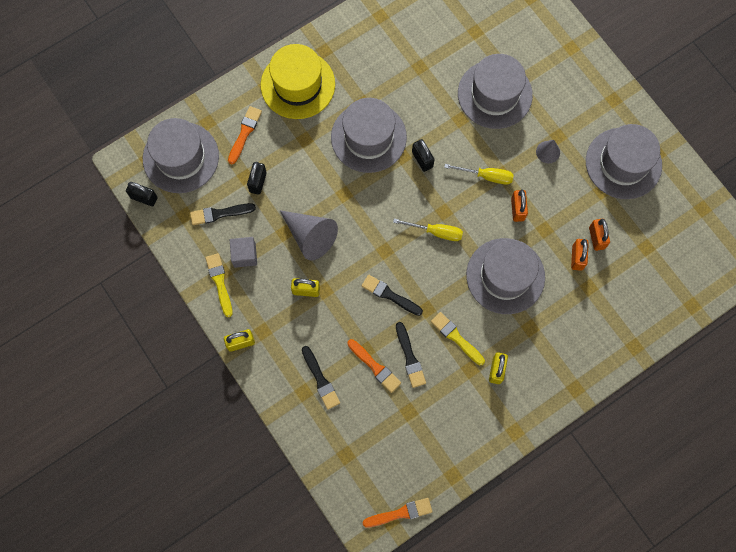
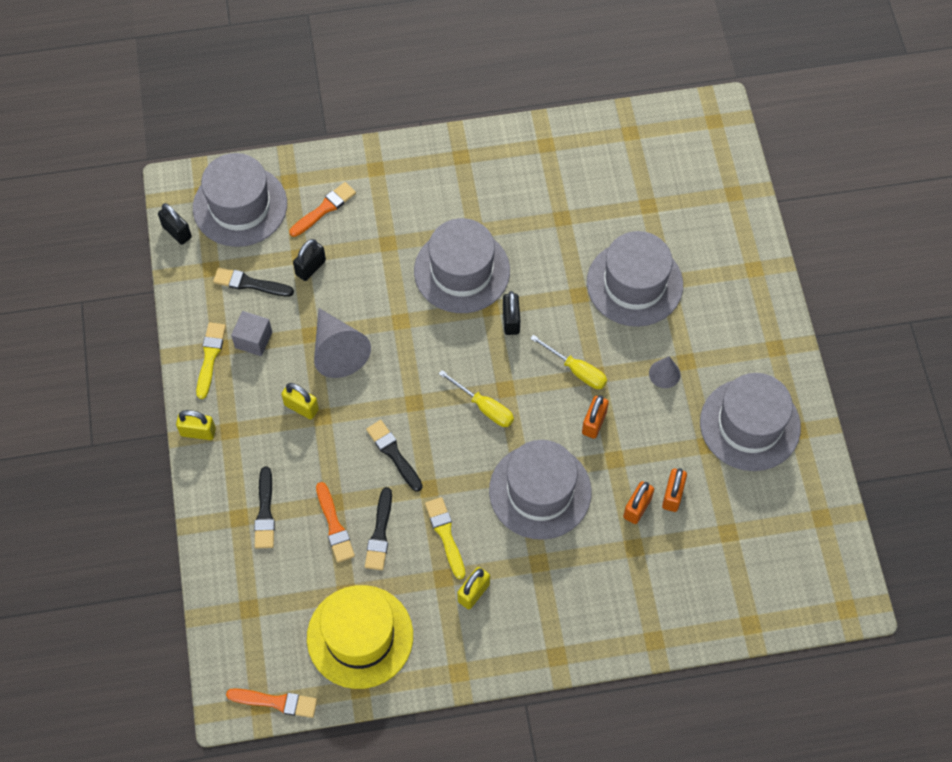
camera: 25 degrees right, 10 degrees down
(298, 85) = (411, 181): yellow hat -> yellow hat (360, 636)

